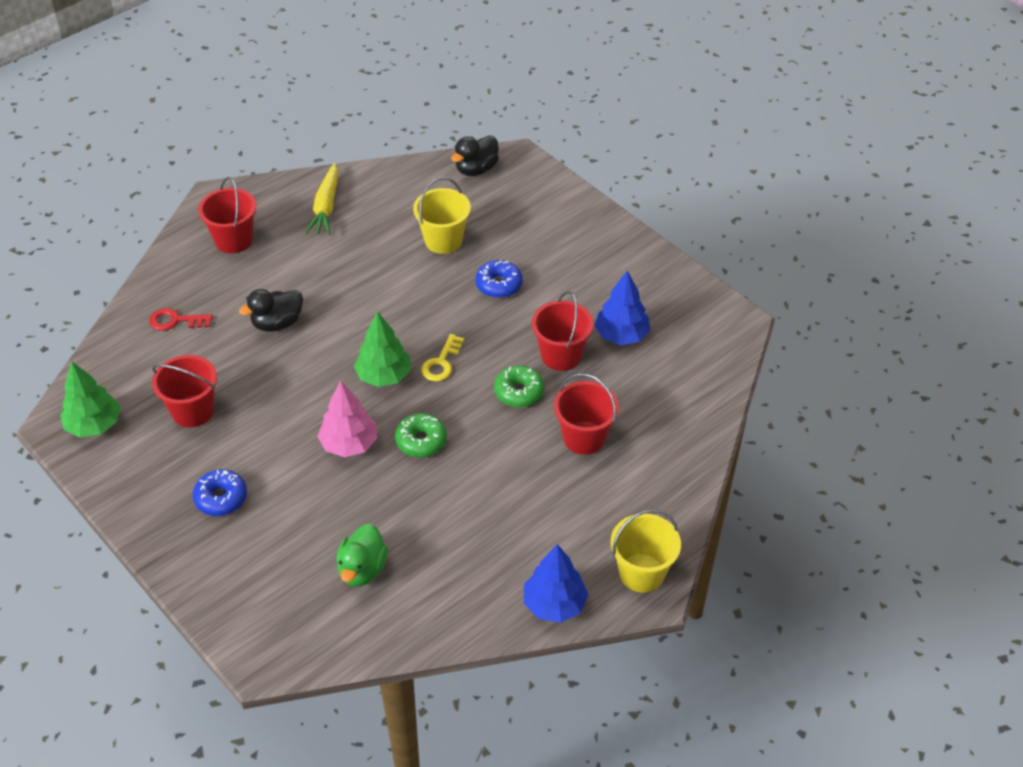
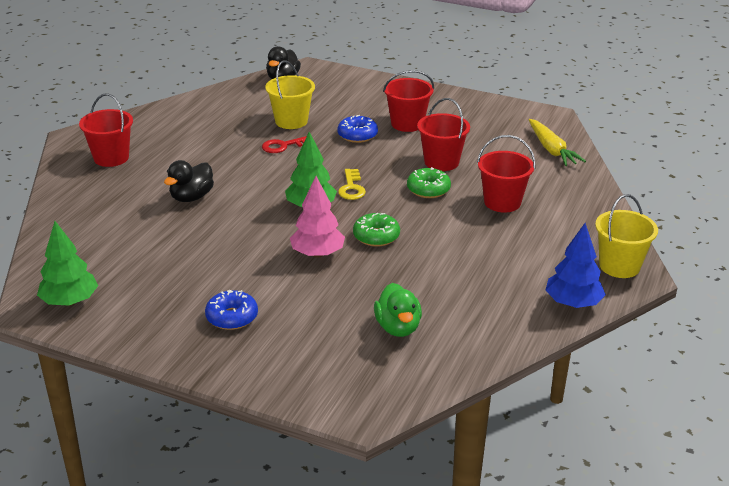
camera: 25 degrees left, 15 degrees down
(175, 321) = (96, 217): red key -> red key (283, 146)
(193, 411) = (159, 269): red bucket -> red bucket (407, 124)
(326, 207) = (177, 123): yellow carrot -> yellow carrot (551, 149)
(621, 335) = (476, 141): blue tree -> none

